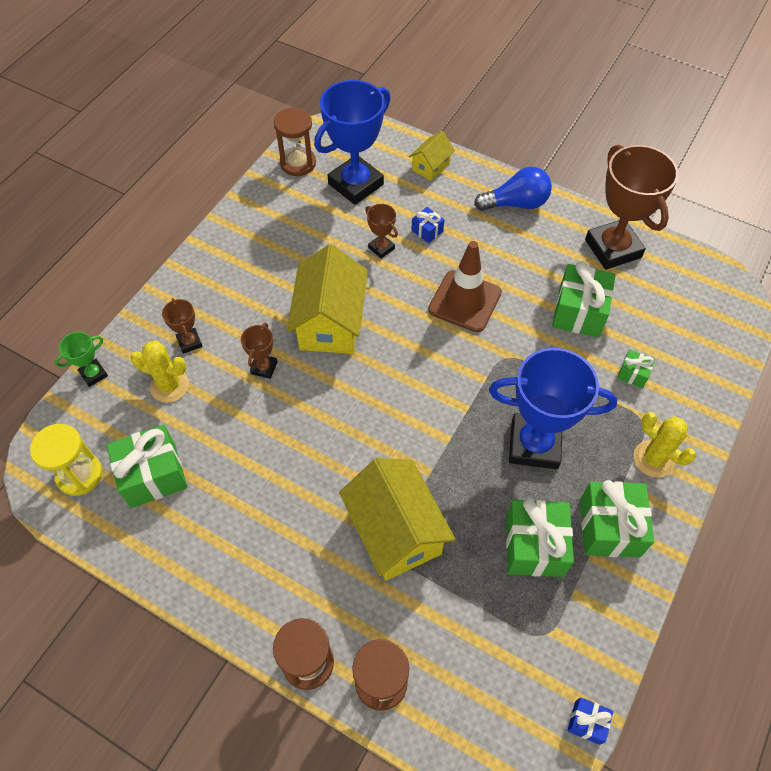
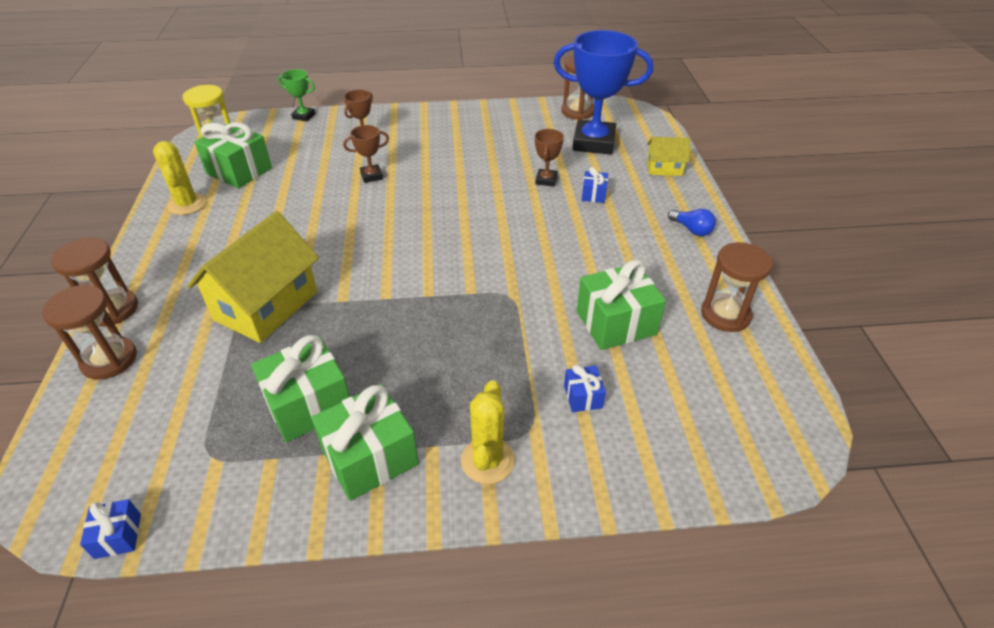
camera: 55 degrees right, 15 degrees down
(169, 386) = (319, 146): yellow cactus -> yellow cactus (187, 204)
(330, 322) = (444, 187): yellow house -> none
(465, 301) = (544, 245): brown traffic cone -> none
(516, 203) = (691, 230): blue light bulb -> blue light bulb, size x0.59
(534, 444) = (426, 356): blue trophy -> none
(613, 248) = (725, 315): brown trophy -> brown hourglass
(633, 374) = (583, 397): green gift -> blue gift

